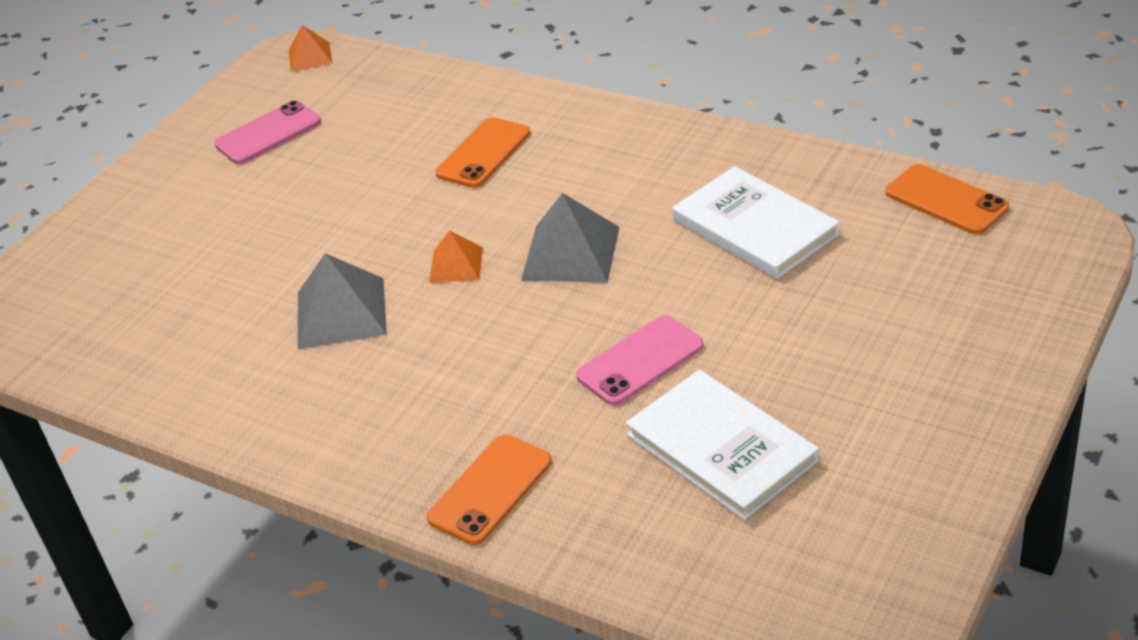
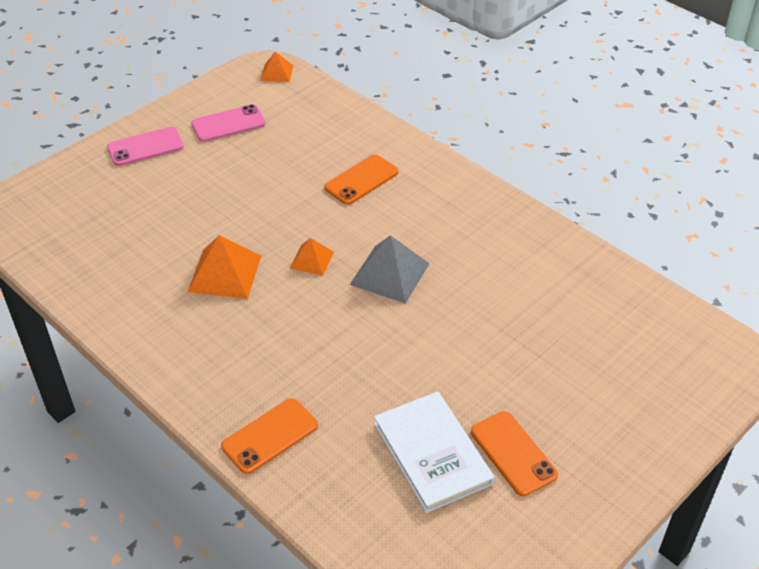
camera: 10 degrees right, 5 degrees up
(341, 312) = (225, 273): grey pyramid -> orange pyramid
(640, 361) = (404, 370): pink phone -> pink phone (145, 147)
(755, 227) = (520, 291): white book -> none
(946, 200) = (660, 309): orange phone -> orange phone (513, 453)

